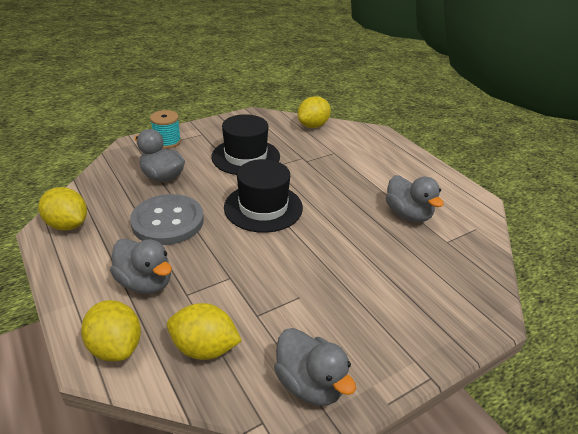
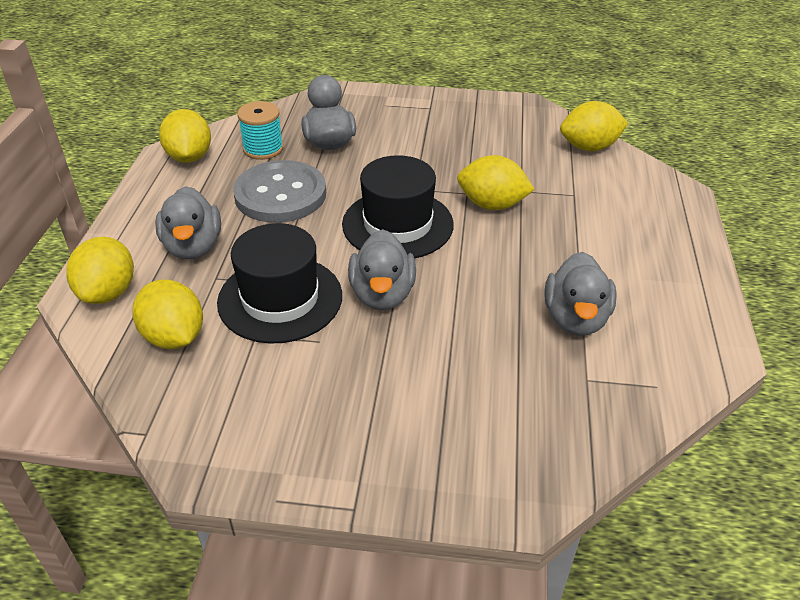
camera: 40 degrees right, 5 degrees up
(167, 142) = (379, 103): turquoise spool -> turquoise spool (263, 149)
(245, 157) = (449, 155): black hat -> black hat (280, 299)
(301, 174) = (492, 205): none -> yellow lemon
(310, 384) = (225, 430): grey duck -> grey duck (382, 294)

